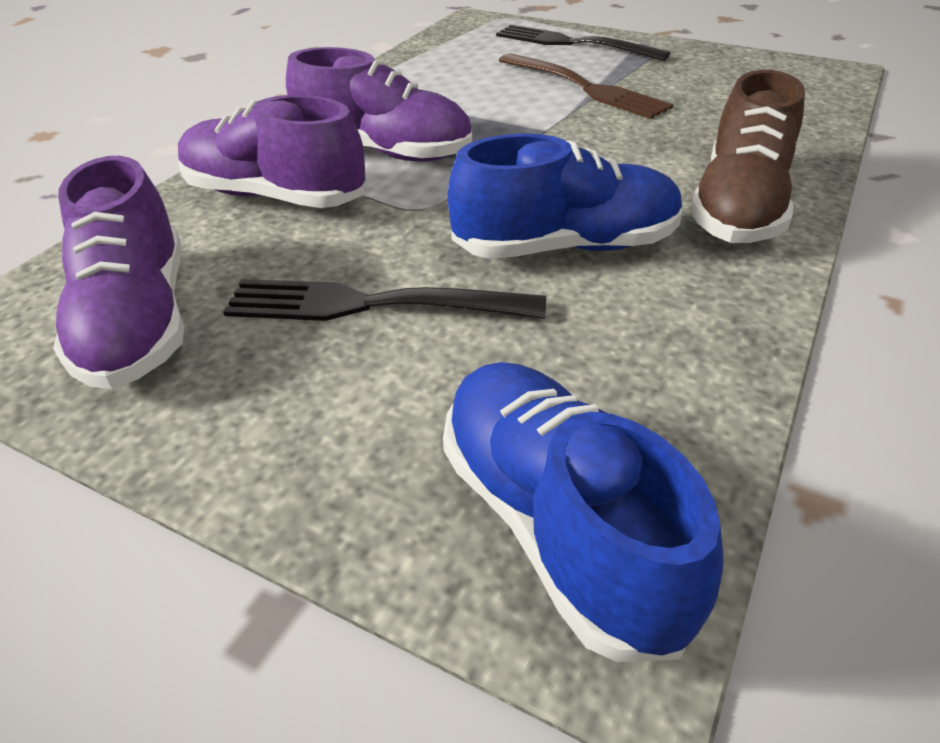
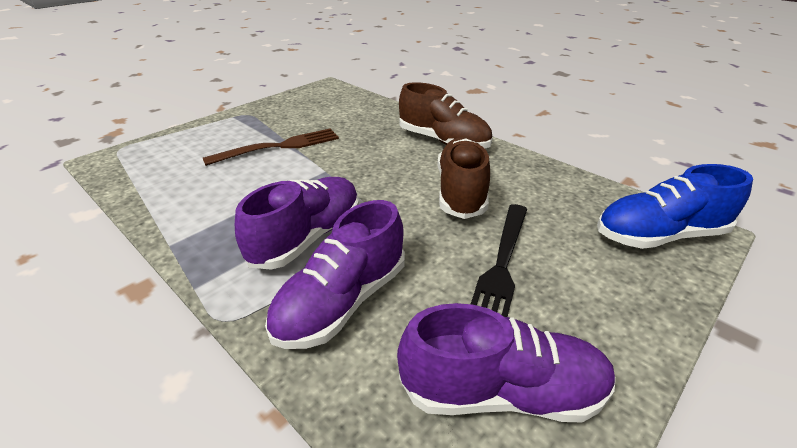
camera: 75 degrees left, 5 degrees down
(566, 247) = (461, 192): blue shoe -> brown shoe
(573, 43) = (206, 135): black fork -> none

